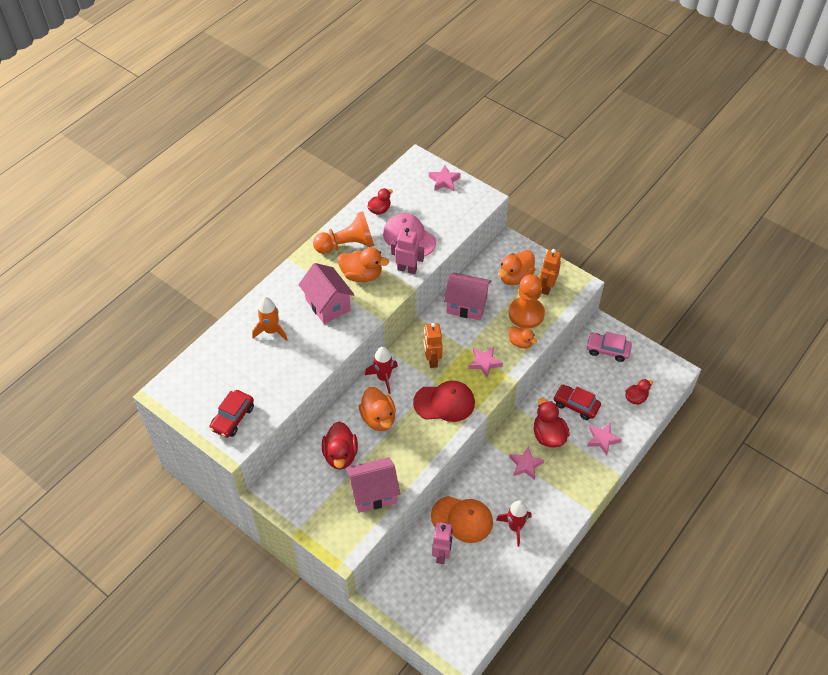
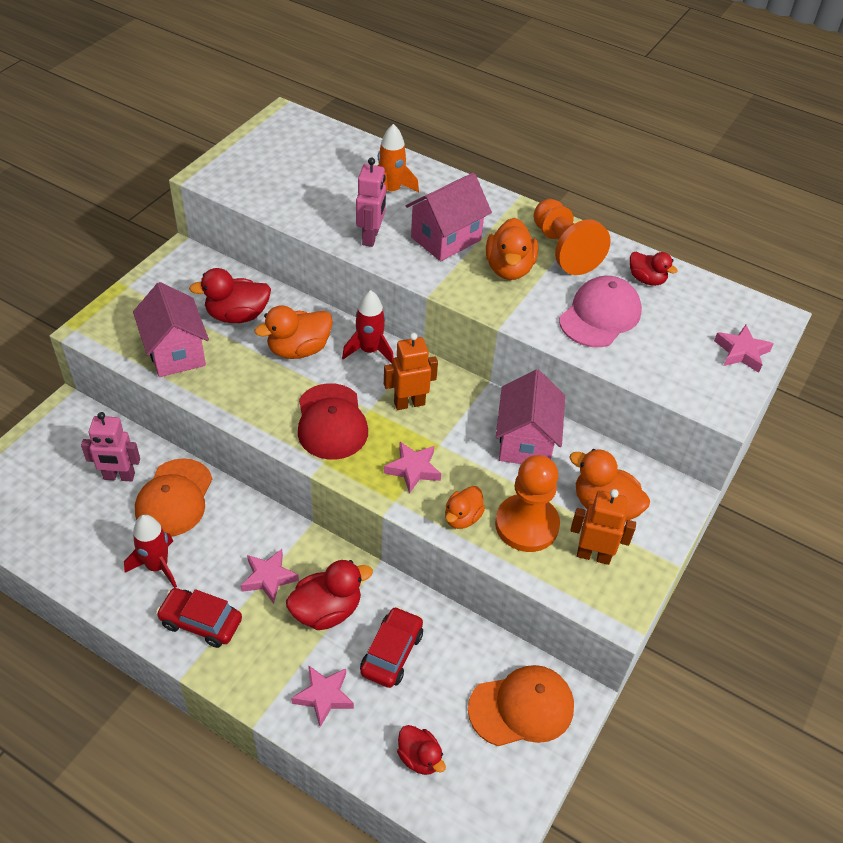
camera: 80 degrees right, 5 degrees down
(233, 418) = (249, 172): red car -> red car (201, 622)
(407, 269) = (534, 317): pink robot -> pink robot (371, 237)
(607, 350) = (521, 707): pink car -> orange cap

